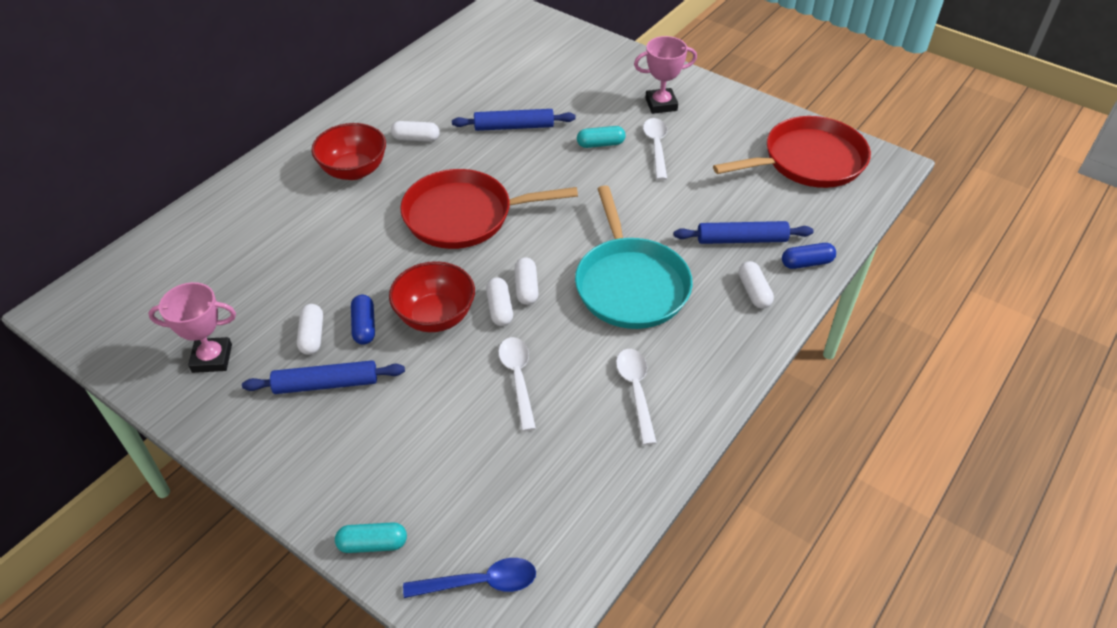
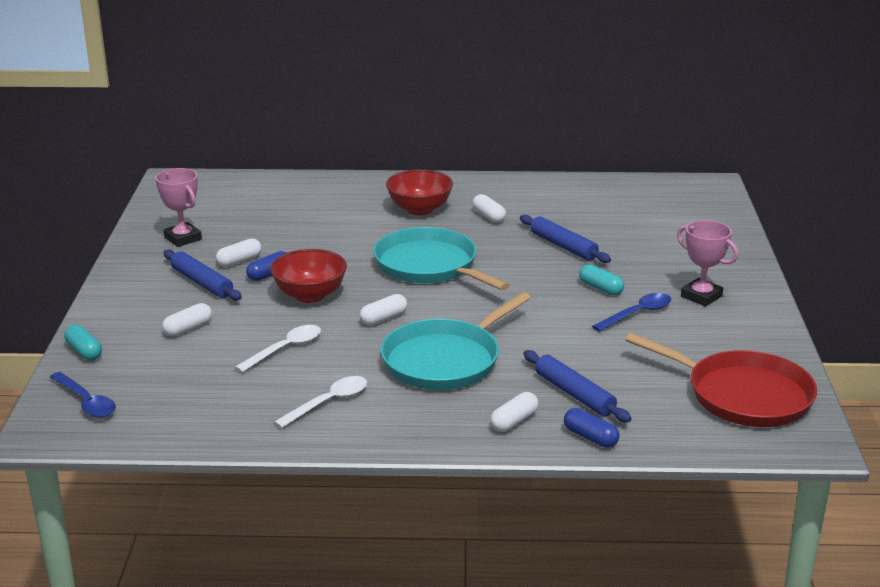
camera: 55 degrees right, 20 degrees down
(464, 215) = (429, 266): red pan -> turquoise pan
(500, 308) = (348, 316): white capsule -> white capsule (188, 328)
(656, 147) = (638, 313): white spoon -> blue spoon

